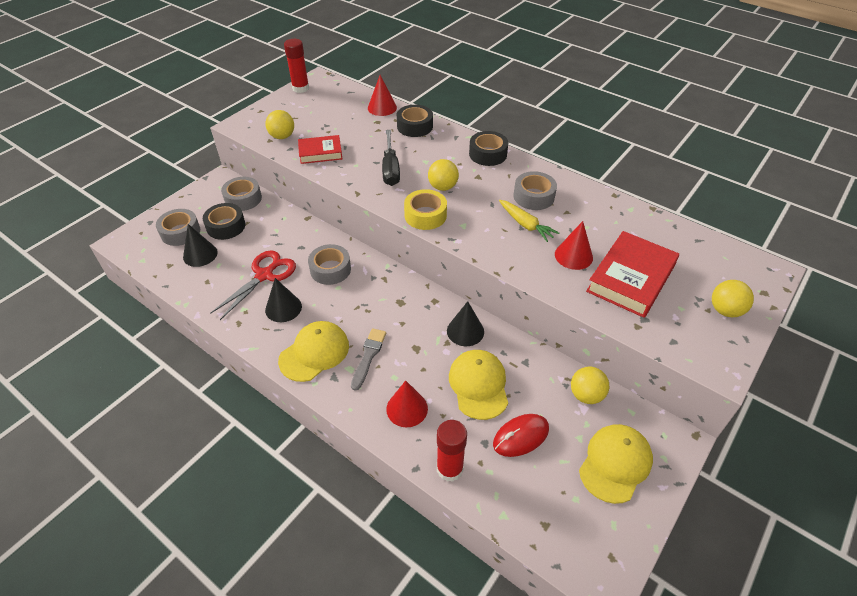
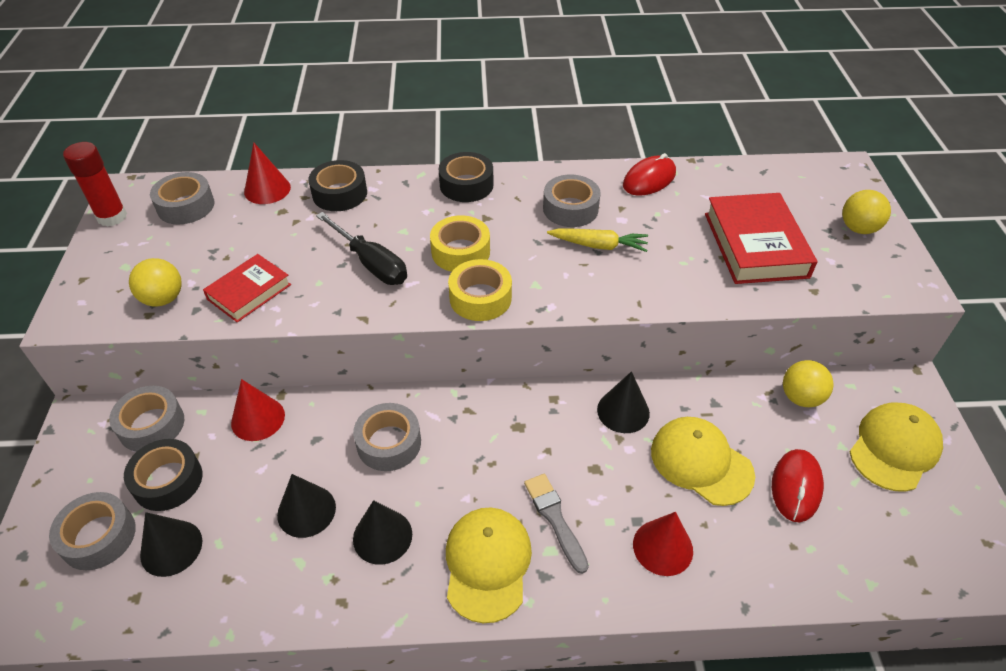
camera: 40 degrees left, 0 degrees up
(264, 275) = (306, 511): red scissors -> black cone
(336, 98) = (186, 206): none -> grey tape
(443, 187) = (460, 252): yellow ball -> yellow tape
(449, 469) = (775, 578): red glue stick -> none
(573, 256) = (681, 252): red cone -> red cone (258, 419)
(606, 205) = (649, 179): none -> red mouse
(615, 463) = (894, 448): yellow cap -> yellow cap turned 45 degrees clockwise

